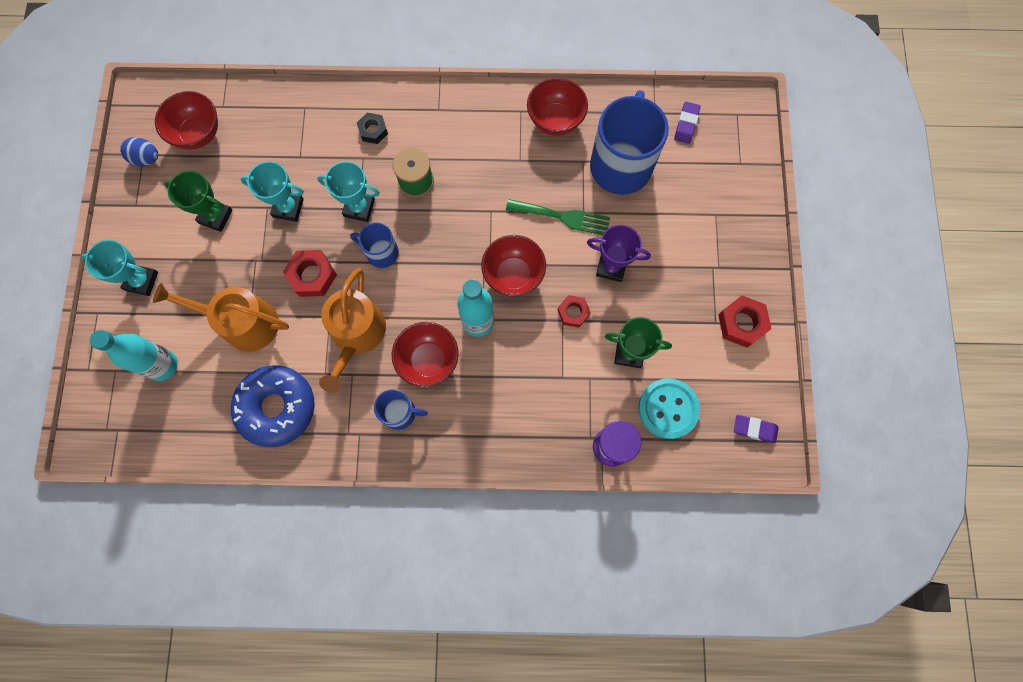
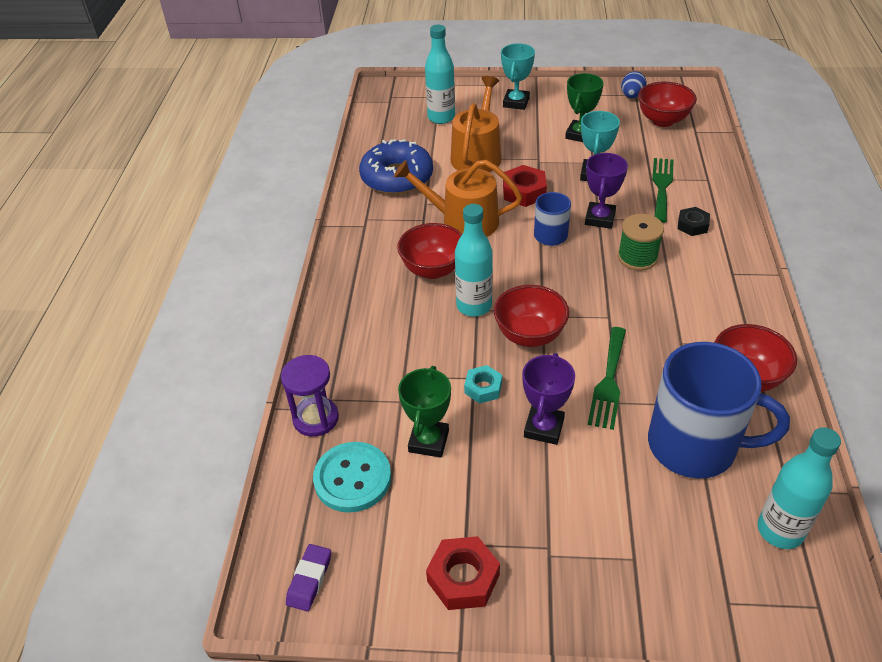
camera: 95 degrees right, 30 degrees down
(313, 149) = (662, 186): none -> green fork
(359, 208) = (600, 218): turquoise trophy -> purple trophy
(400, 413) = (381, 251): blue mug -> none
(573, 312) = (483, 388): red nut -> turquoise nut
(686, 124) = (780, 530): purple eraser -> turquoise bottle

